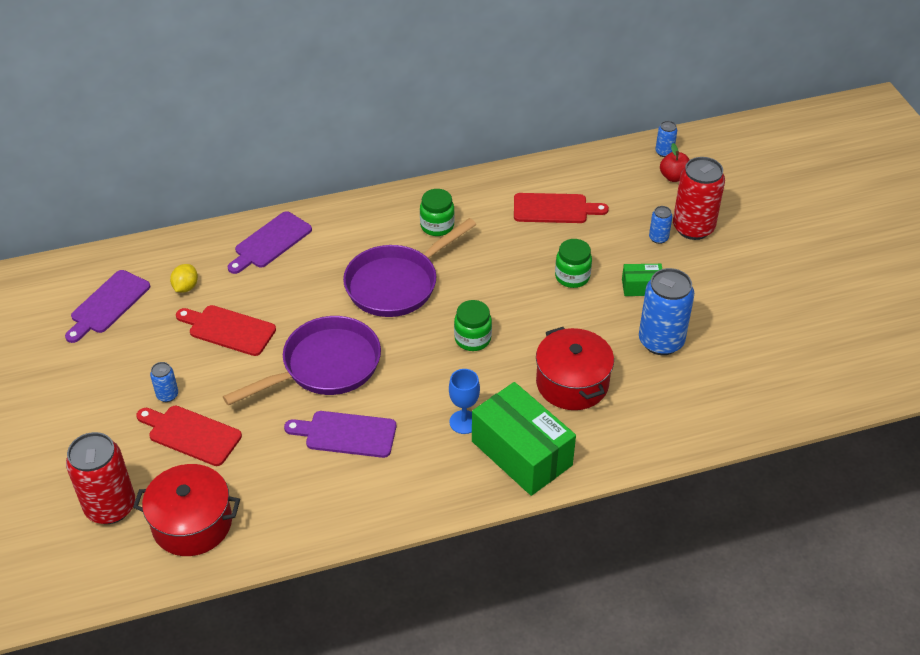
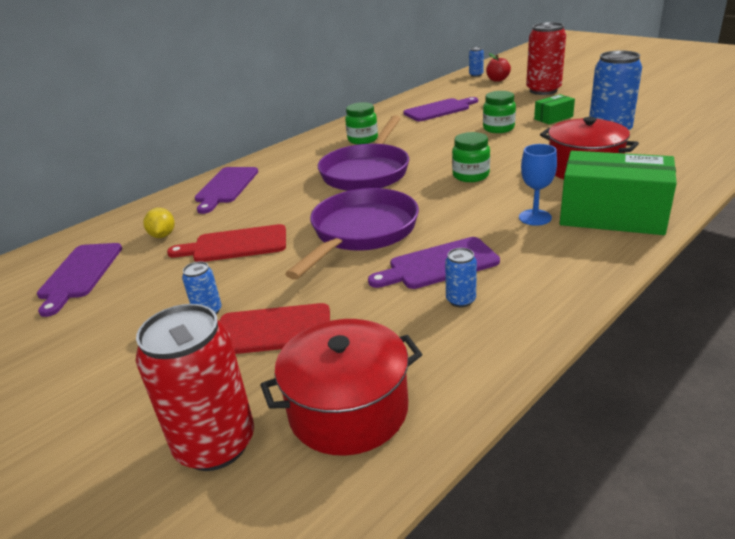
camera: 25 degrees left, 15 degrees down
(554, 209) = (439, 110): red cutting board -> purple cutting board
(658, 238) = (528, 99): blue can -> blue can (460, 300)

